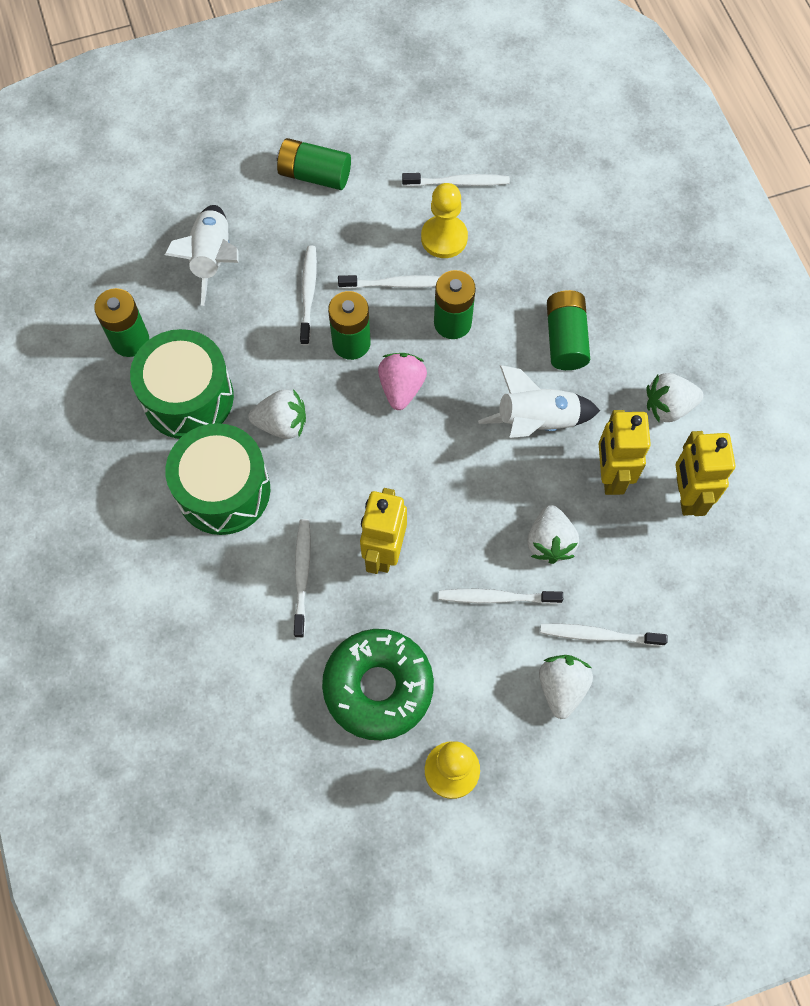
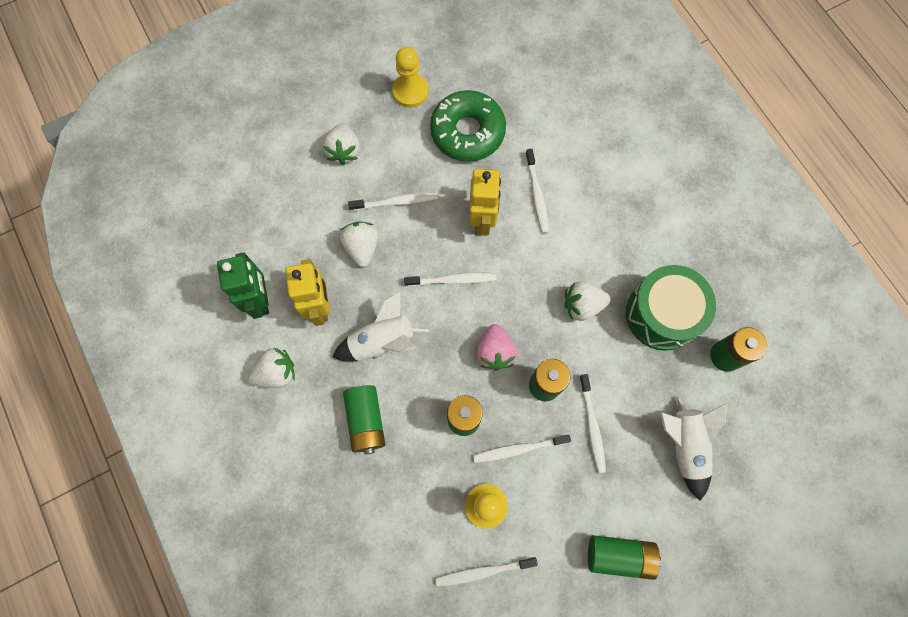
camera: 170 degrees right, 5 degrees up
(223, 490) = (611, 246): green drum -> none
(599, 635) = (321, 188): white toothbrush -> white toothbrush (452, 280)
(686, 496) = (260, 300): yellow robot -> green robot

